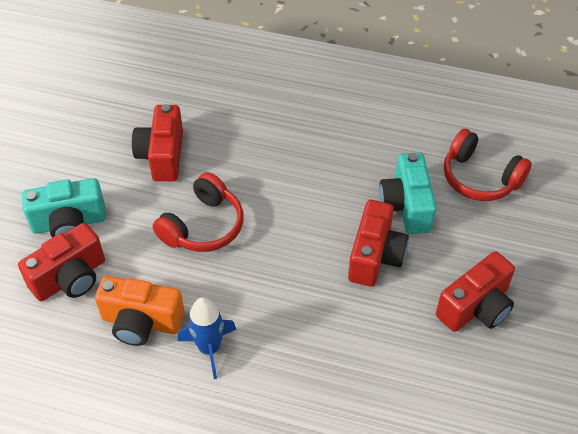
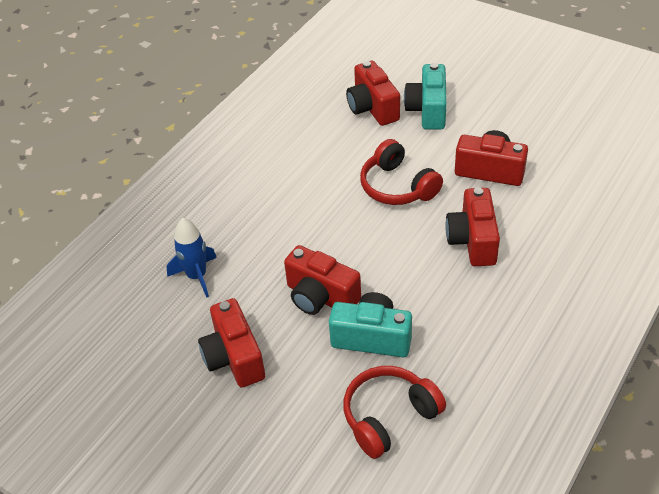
camera: 110 degrees right, 5 degrees down
(141, 322) = (315, 141): orange camera -> none
(209, 348) = (275, 174): blue rocket -> blue rocket (197, 276)
(264, 155) = (473, 240): none -> red camera

